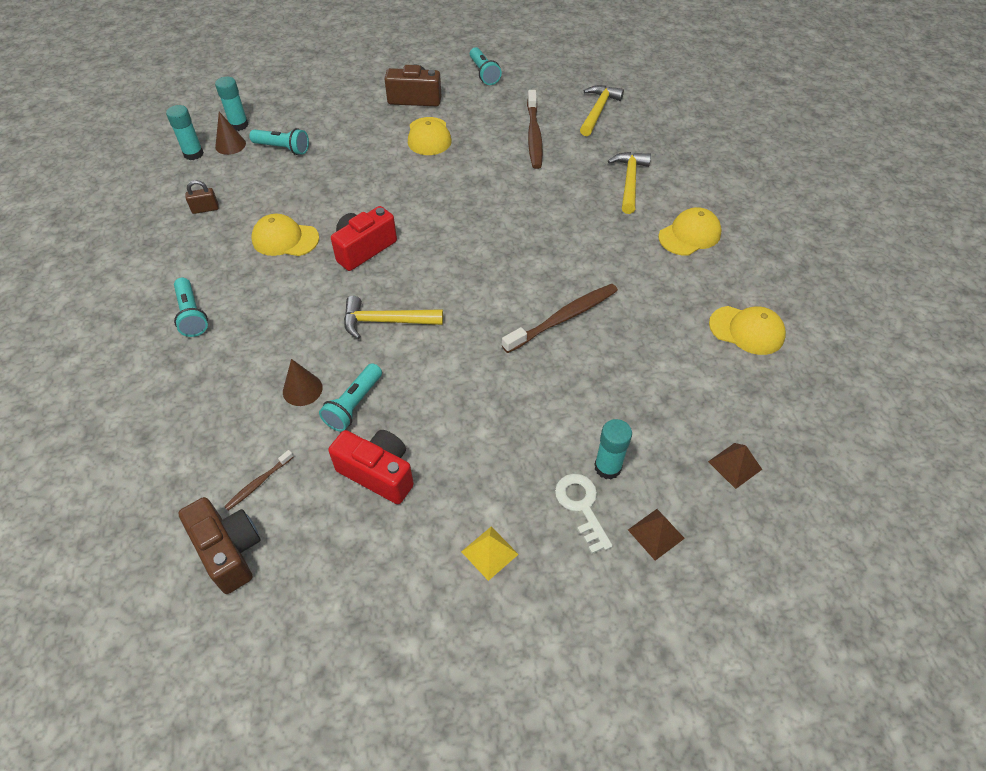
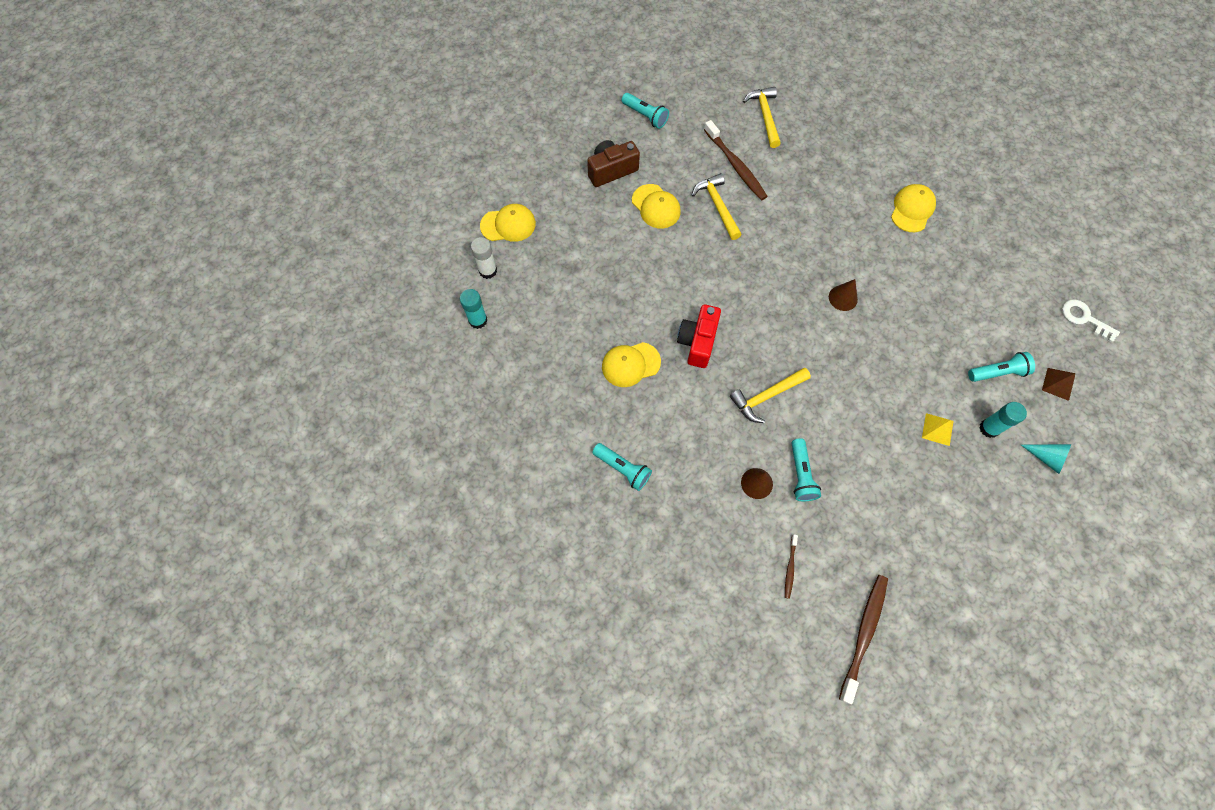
camera: 30 degrees left, 15 degrees up
(205, 209) = (541, 369): brown padlock -> none
(229, 551) = (813, 624): brown camera -> none
(230, 145) = (500, 295): brown cone -> brown cone (843, 298)
(239, 125) = (488, 271): turquoise glue stick -> white glue stick
(283, 148) = (548, 277): turquoise flashlight -> turquoise flashlight (997, 372)
(378, 473) = (858, 515): red camera -> none
(489, 553) = (965, 528): yellow pyramid -> yellow pyramid (937, 429)
(563, 318) = (881, 328): brown toothbrush -> brown toothbrush (863, 635)
(581, 506) = (994, 465): white key -> white key (1084, 318)
(629, 181) = (838, 179): yellow hammer -> yellow hammer (717, 206)
(656, 534) = (1046, 458): brown pyramid -> turquoise cone
(747, 330) = (1000, 275): yellow cap -> yellow cap (508, 225)

